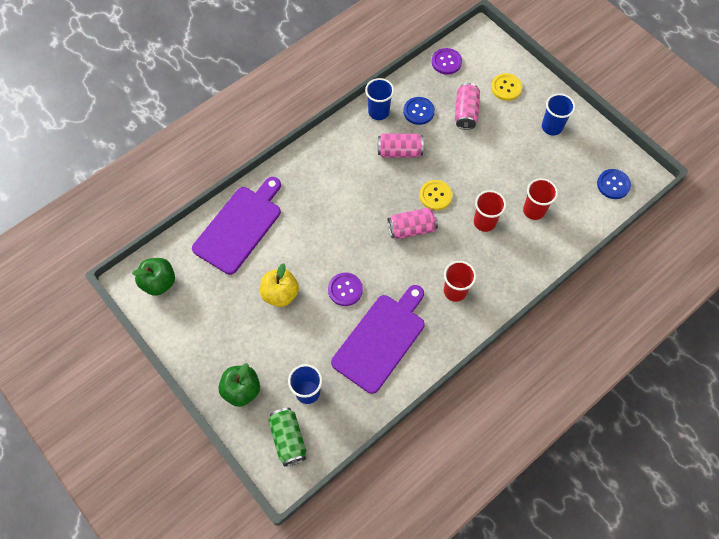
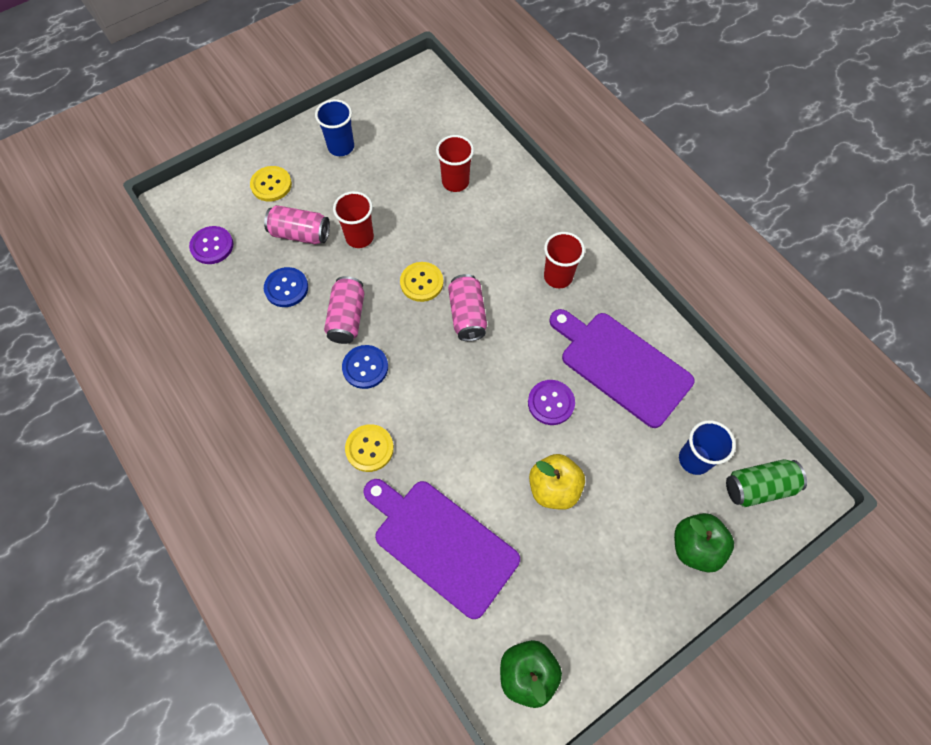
camera: 85 degrees left, 0 degrees up
(302, 178) = (369, 448): none -> yellow button
(378, 112) = (276, 338): blue cup -> none
(484, 222) = (466, 234): red cup -> red cup (359, 237)
(613, 184) = (430, 103): blue button -> blue button (365, 367)

